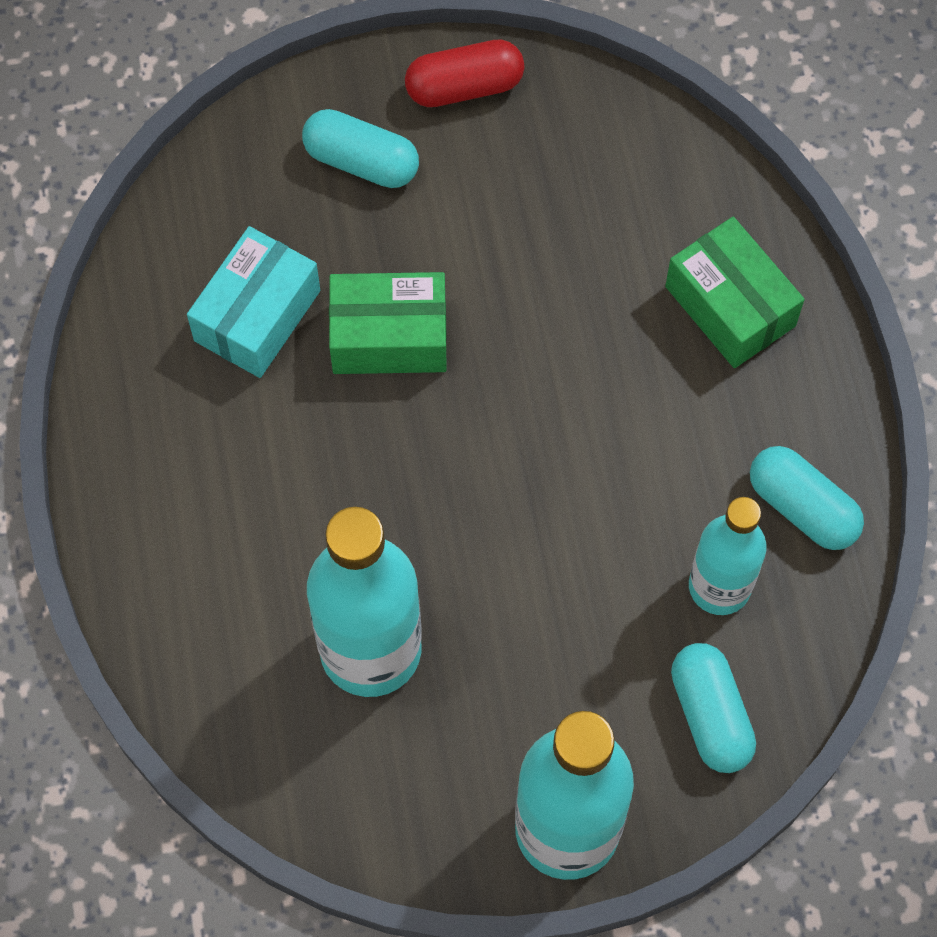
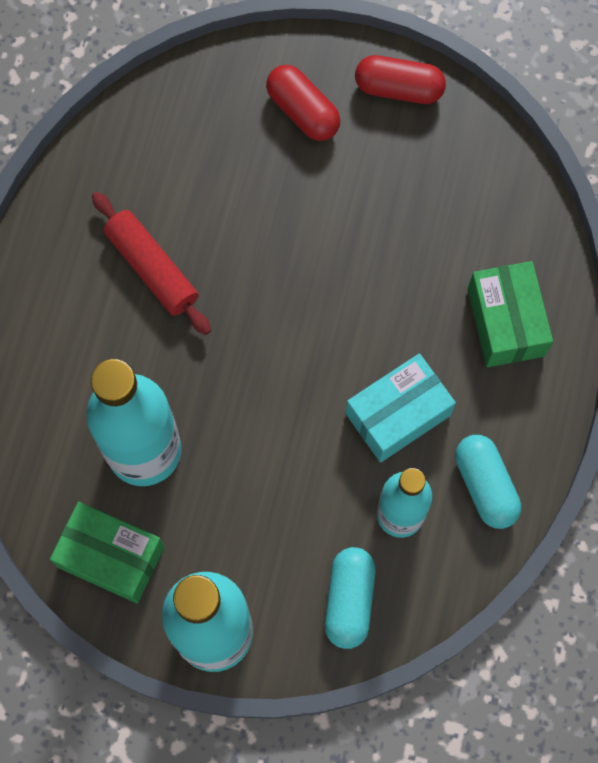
camera: 25 degrees right, 5 degrees up
(257, 316) = (181, 189): turquoise box -> turquoise box (398, 414)
(269, 426) = (152, 268): none -> red rolling pin
(361, 161) = (303, 111): turquoise capsule -> red capsule
(389, 336) = (262, 241): green box -> green box (111, 556)

